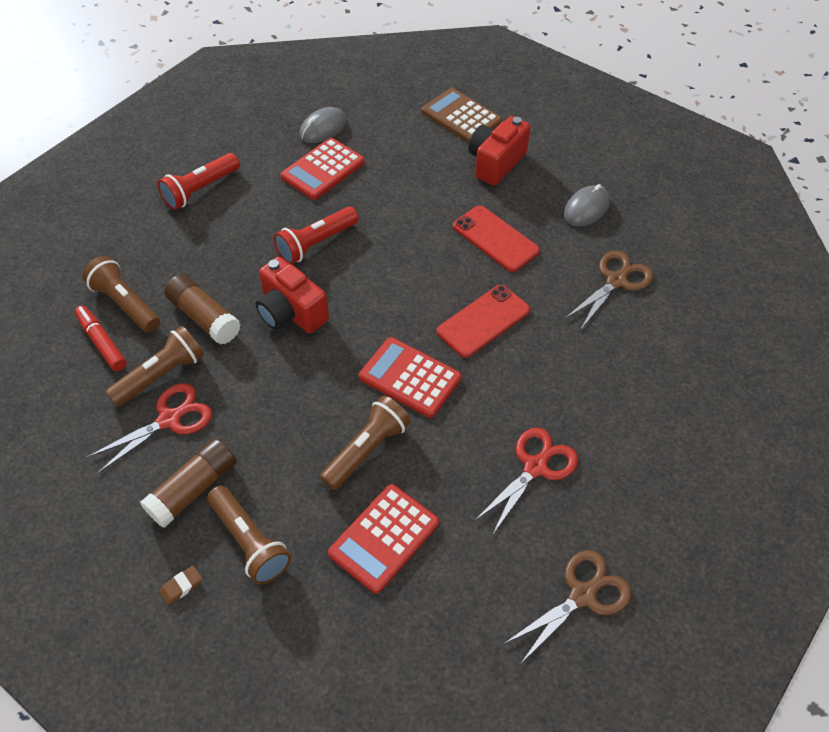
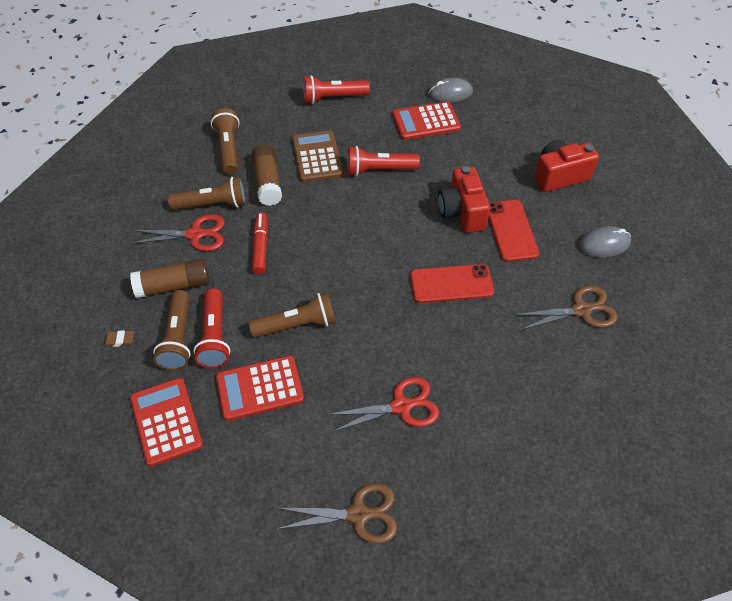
camera: 35 degrees right, 0 degrees up
(102, 342) = (196, 165): red marker -> red marker (260, 247)
(289, 515) = (215, 336): none -> red flashlight
(291, 313) = (324, 207): red camera -> red camera (462, 212)
(410, 377) = (366, 294): red calculator -> red calculator (166, 421)
(461, 117) = (561, 130): brown calculator -> brown calculator (317, 157)

